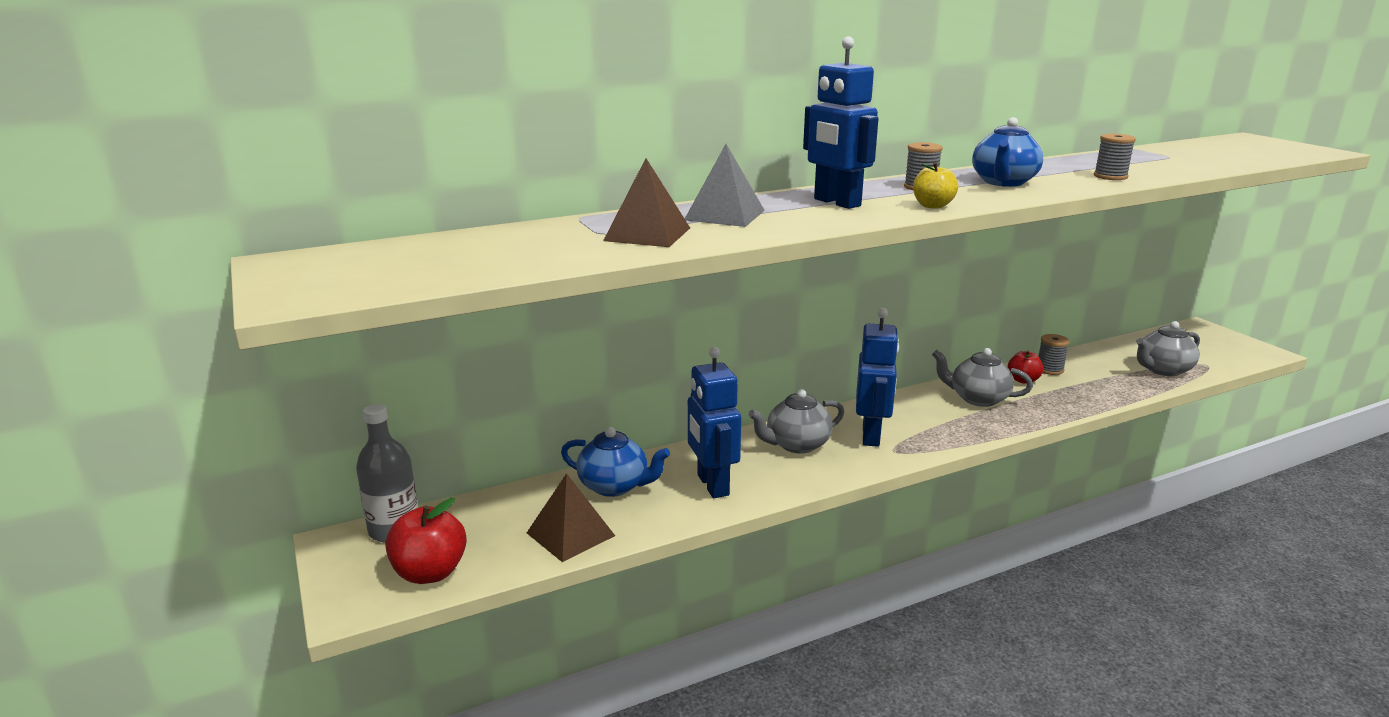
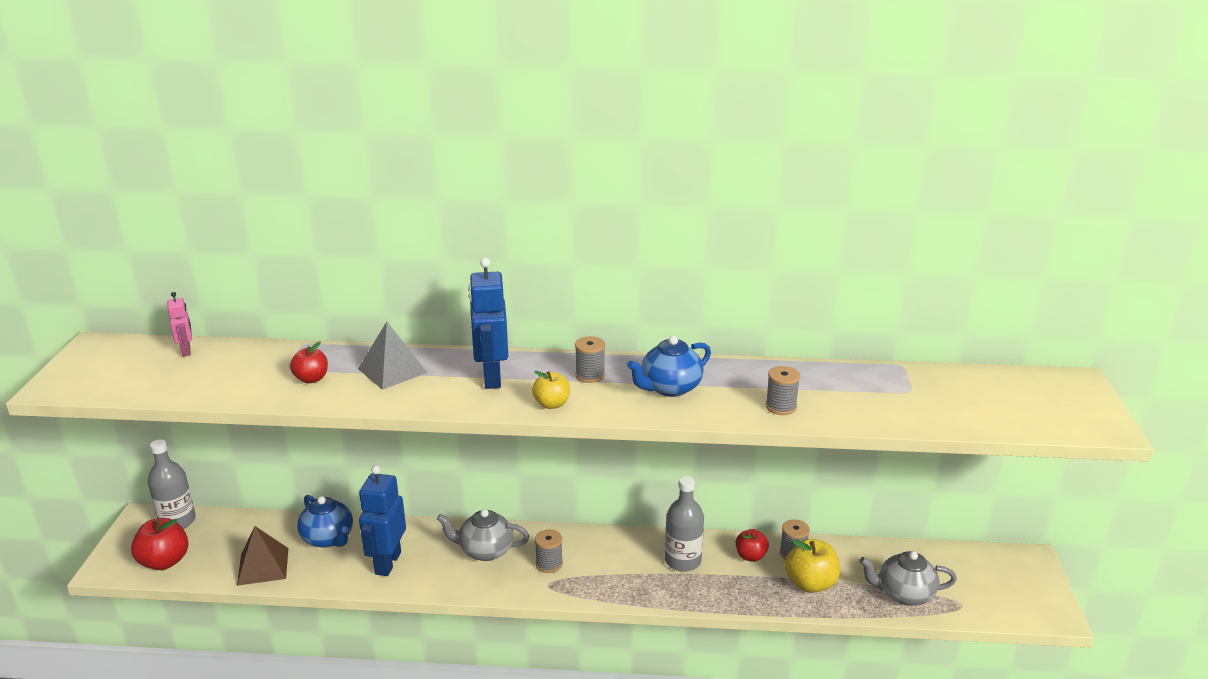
camera: 30 degrees right, 5 degrees up
(435, 243) = (186, 351): none -> pink robot
(647, 234) = (311, 379): brown pyramid -> red apple
(871, 436) = (549, 564): blue robot -> grey spool
(978, 399) = (683, 561): grey teapot -> grey bottle
(1093, 383) = (810, 583): none -> yellow apple

